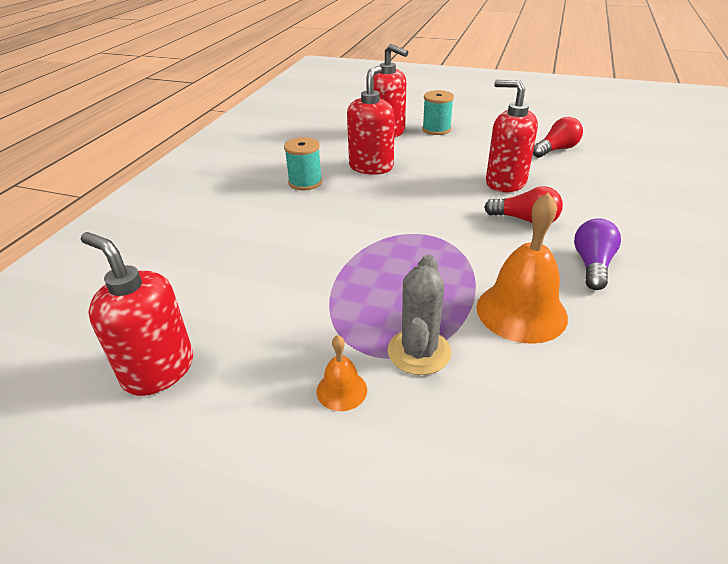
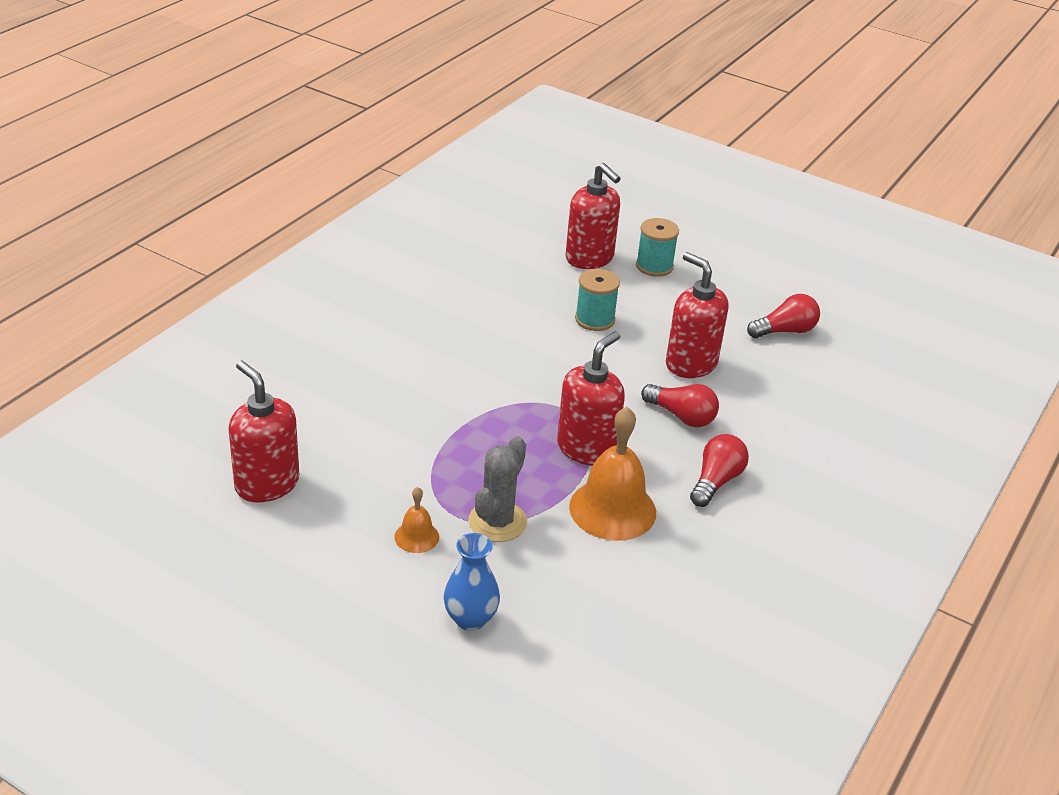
camera: 10 degrees right, 0 degrees up
(305, 182) = (461, 312): turquoise spool -> turquoise spool (595, 319)
(371, 167) = (545, 307): red soap dispenser -> red soap dispenser (587, 449)
(446, 482) = (470, 619): none -> blue vase
(592, 265) = (716, 481): purple light bulb -> red light bulb

